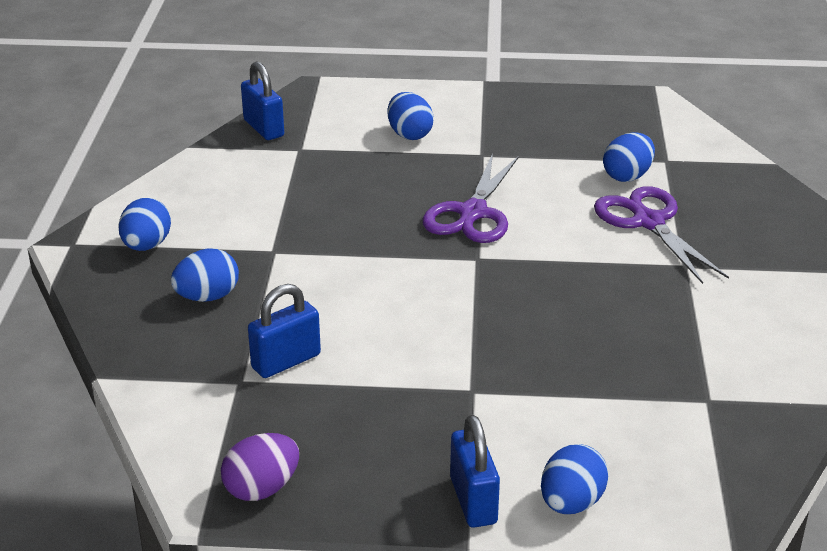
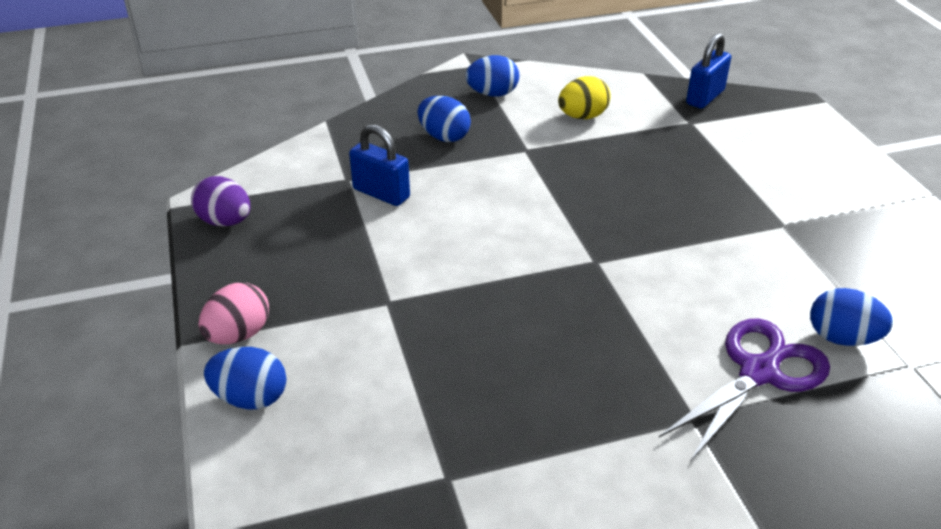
camera: 70 degrees right, 5 degrees up
(240, 203) = (582, 116): none -> yellow egg
(409, 134) = (774, 173): blue egg -> none
(472, 213) = (670, 241): purple scissors -> none
(473, 500) = (238, 334): blue padlock -> pink egg

